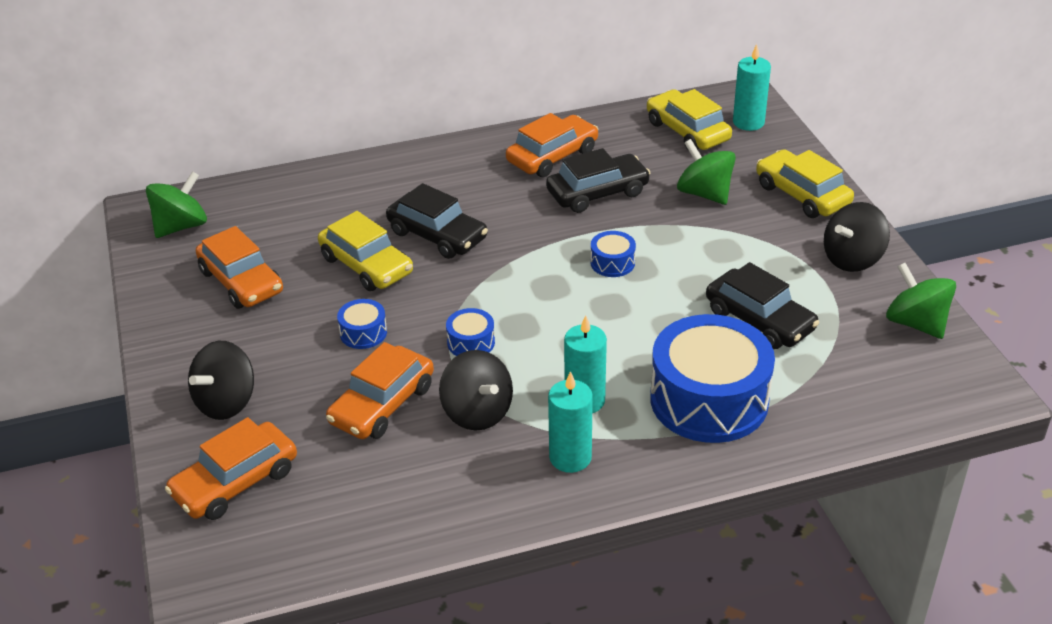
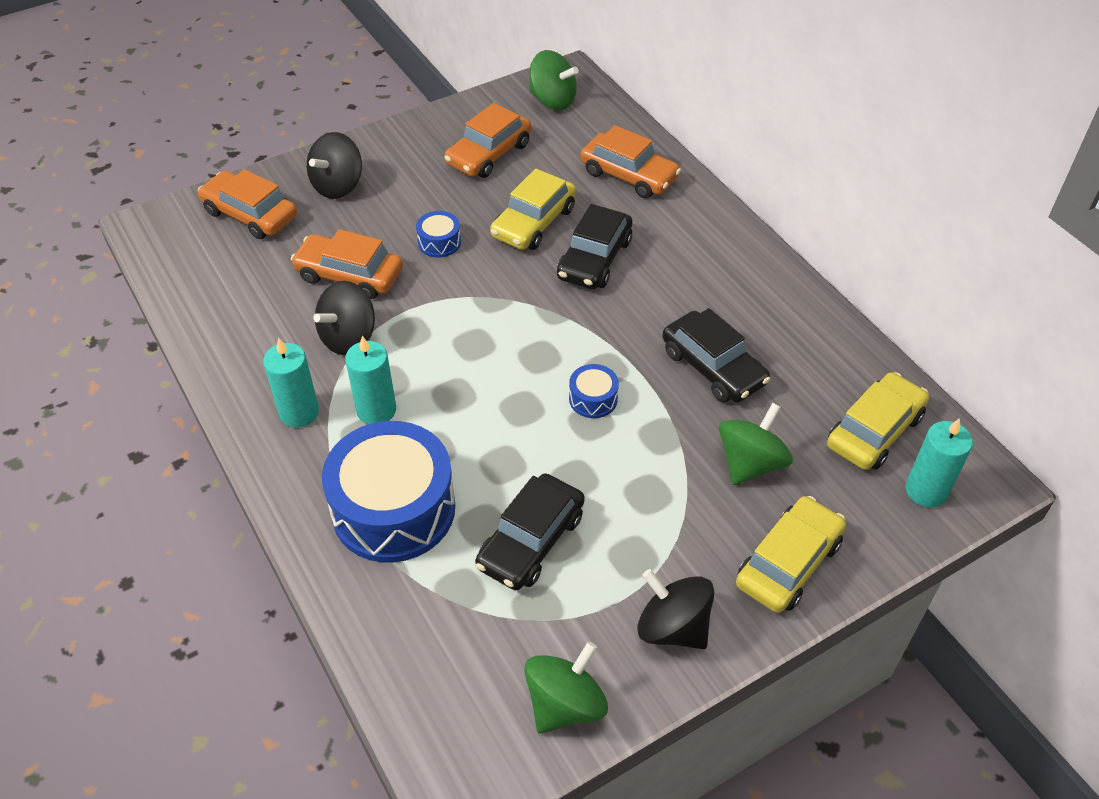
camera: 75 degrees right, 10 degrees up
(226, 402) = (338, 186): black spinning top -> black spinning top turned 75 degrees counterclockwise
(471, 342) = (442, 315): blue drum -> none
(552, 156) = (766, 318): orange car -> orange car (629, 175)

